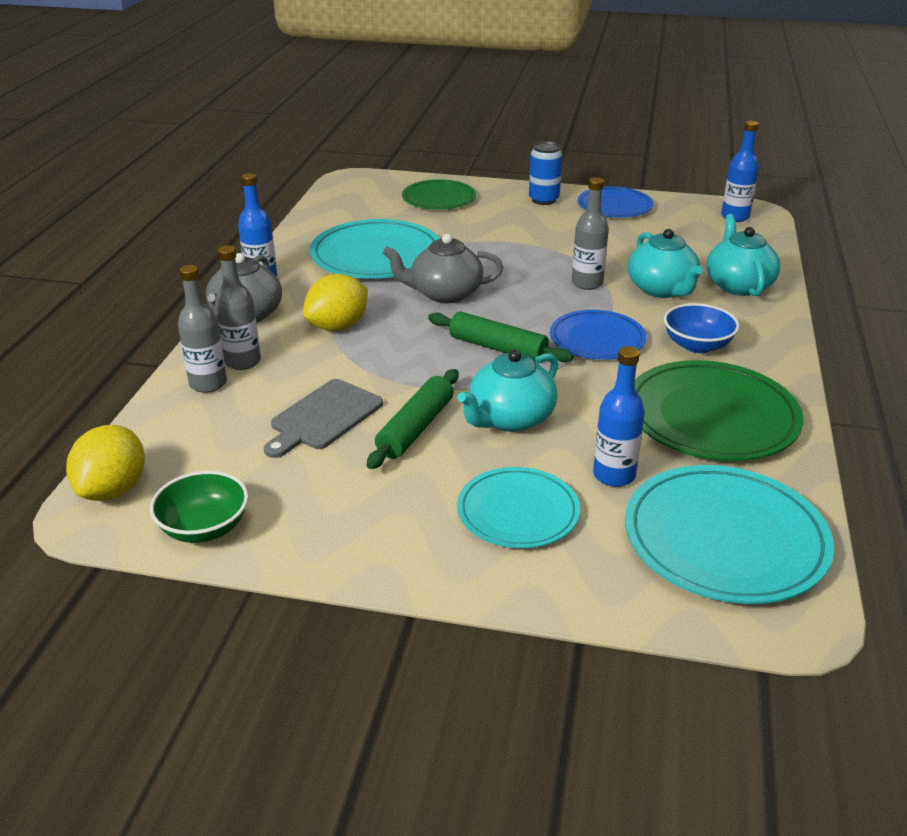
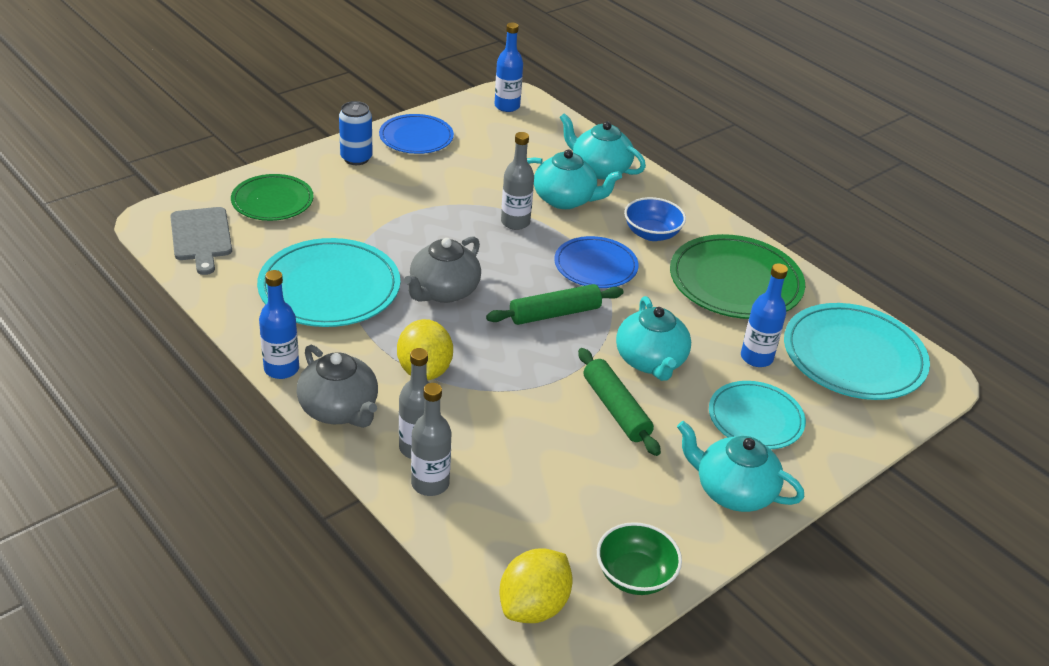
camera: 55 degrees left, 5 degrees up
(113, 490) = (533, 606): yellow lemon -> yellow lemon turned 75 degrees clockwise
(323, 417) = (552, 445): grey cutting board -> grey cutting board (201, 237)
(388, 540) = (733, 491): none -> turquoise teapot

